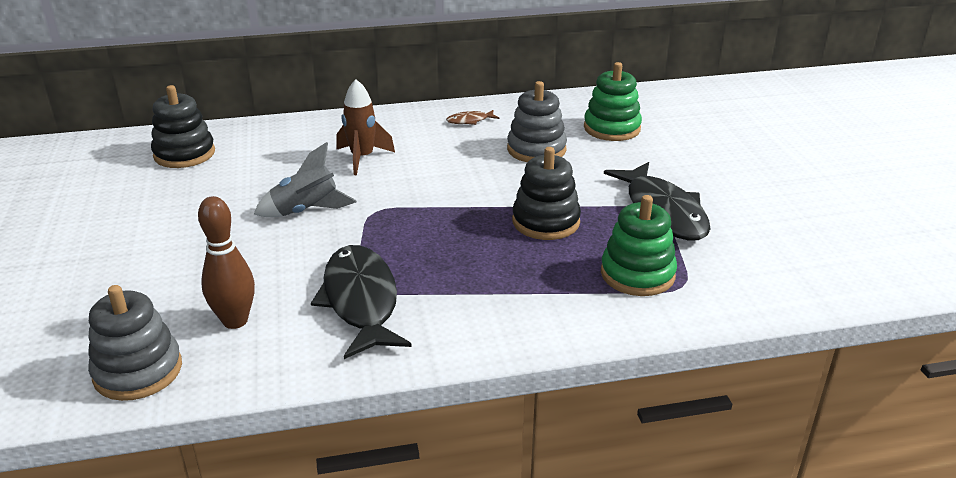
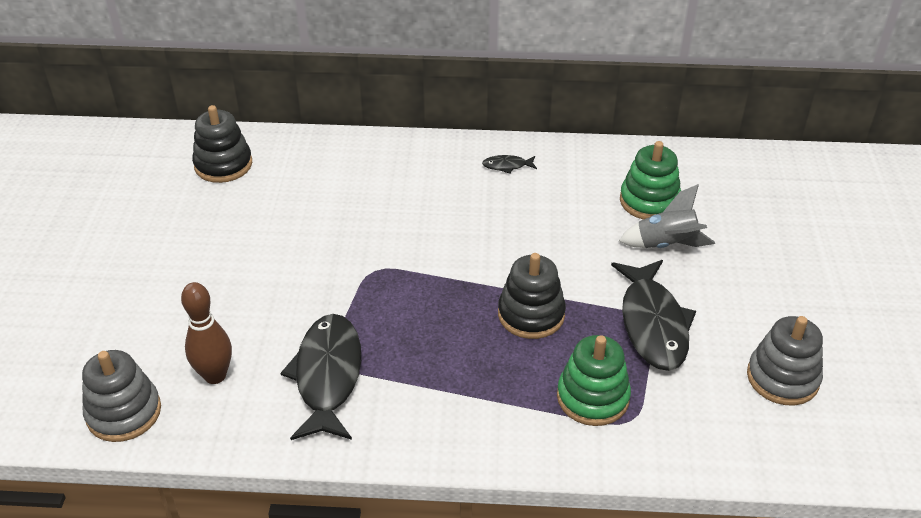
camera: 15 degrees right, 10 degrees up
(306, 211) = (312, 258): grey rocket -> grey rocket (666, 245)
(362, 158) = (385, 199): brown rocket -> none
(470, 121) = (507, 166): brown fish -> black fish
(536, 149) = (559, 217): grey stacking toy -> grey stacking toy (782, 378)

